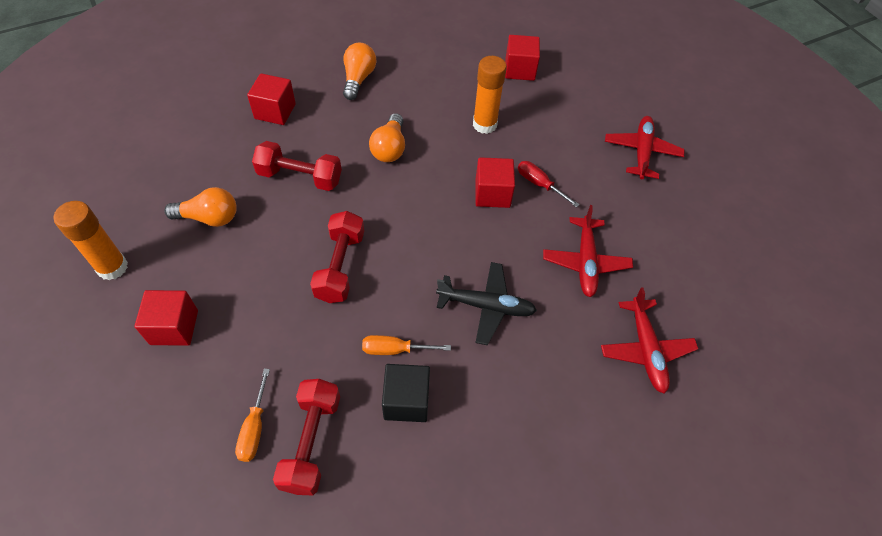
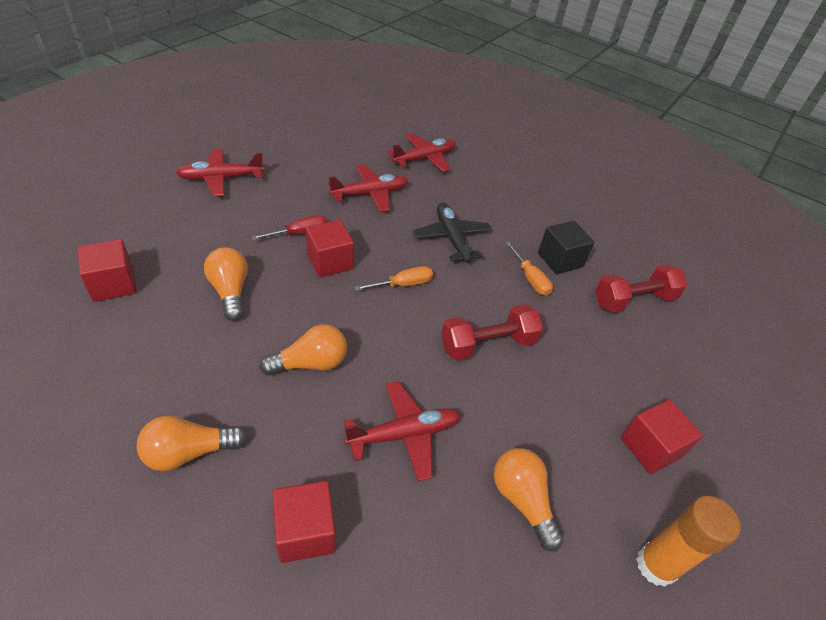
camera: 120 degrees left, 10 degrees down
(254, 427) = (658, 337): orange screwdriver -> orange screwdriver (402, 284)
(300, 177) = (404, 434): red dumbbell -> red plane
(484, 124) = (230, 291): orange glue stick -> orange light bulb
(540, 184) = (299, 233): red screwdriver -> red screwdriver turned 135 degrees counterclockwise

